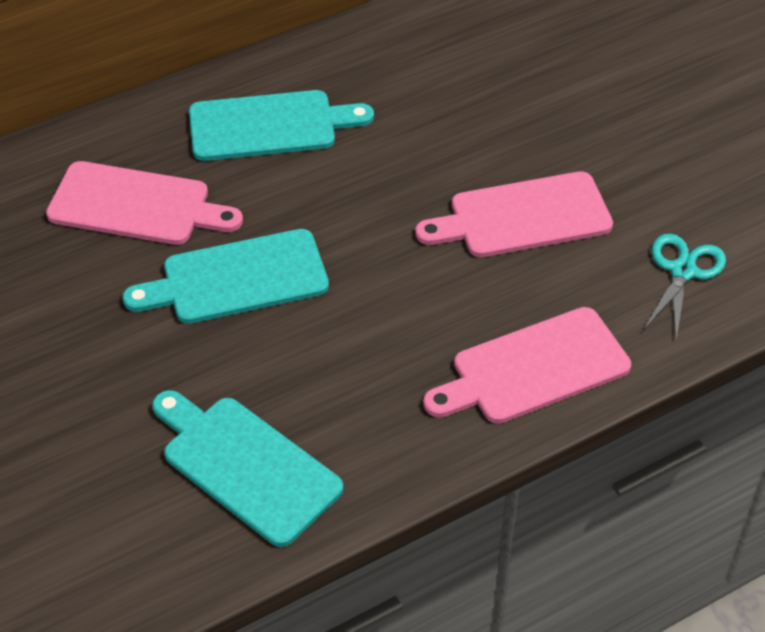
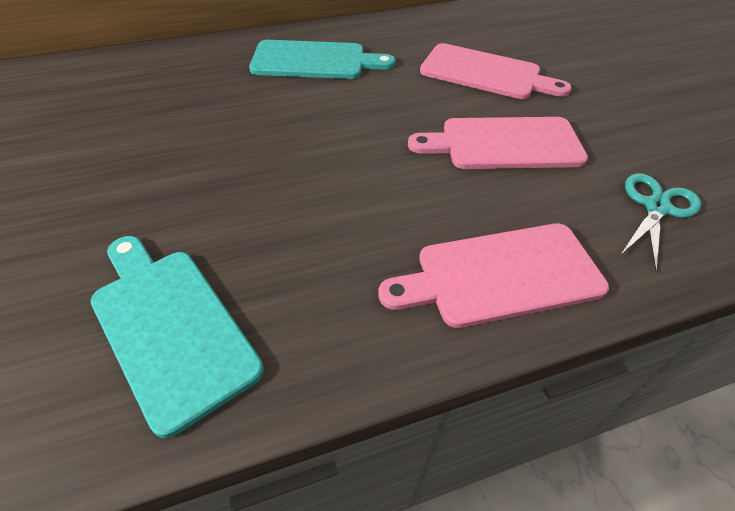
camera: 10 degrees right, 0 degrees up
(136, 205) = (190, 95): pink cutting board -> pink cutting board (485, 73)
(237, 279) = (243, 155): turquoise cutting board -> none

